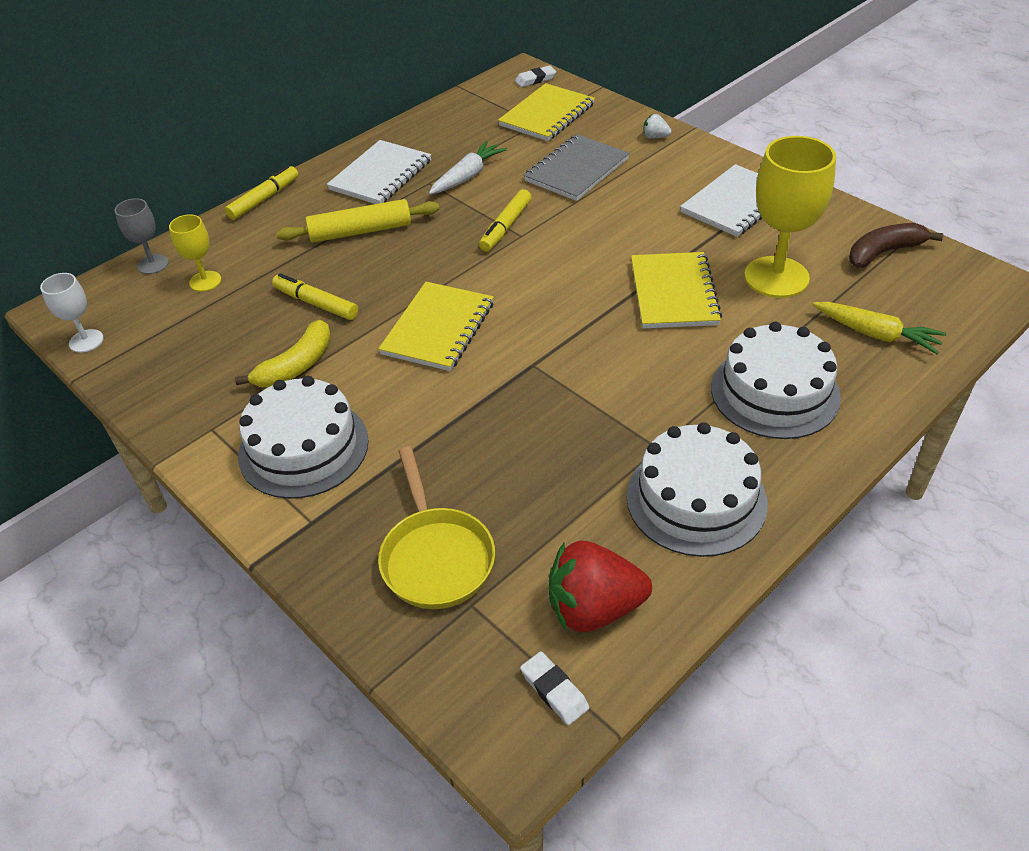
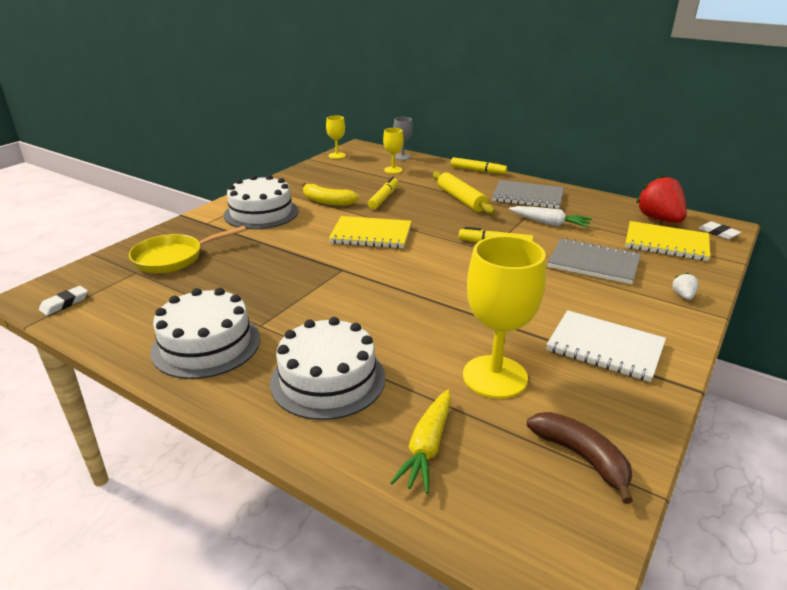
camera: 75 degrees right, 15 degrees down
(86, 341) = (337, 155): white goblet -> yellow goblet
(380, 175) = (527, 196): white notebook -> grey notebook
(594, 608) = (119, 311): red strawberry -> red strawberry (659, 219)
(673, 293) = (445, 320): yellow notebook -> none

